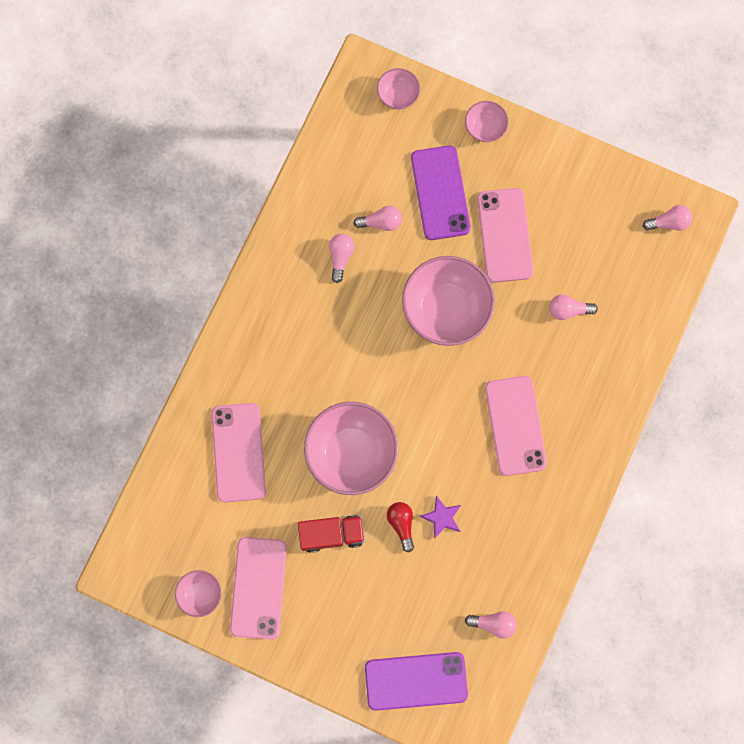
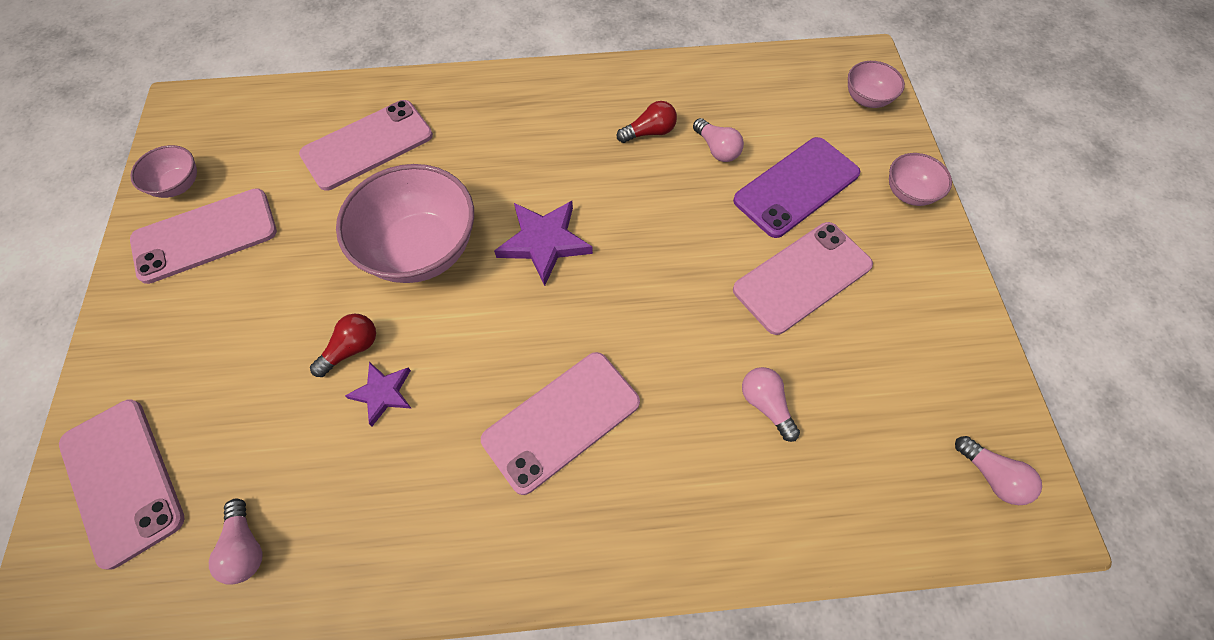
camera: 60 degrees right, 15 degrees down
(332, 534) = (305, 278): red truck -> none
(340, 257) = (649, 132): pink light bulb -> red light bulb
(390, 374) = (544, 242): none -> purple star
(416, 681) = (122, 480): purple phone -> pink phone
(446, 309) = (663, 261): pink bowl -> none

